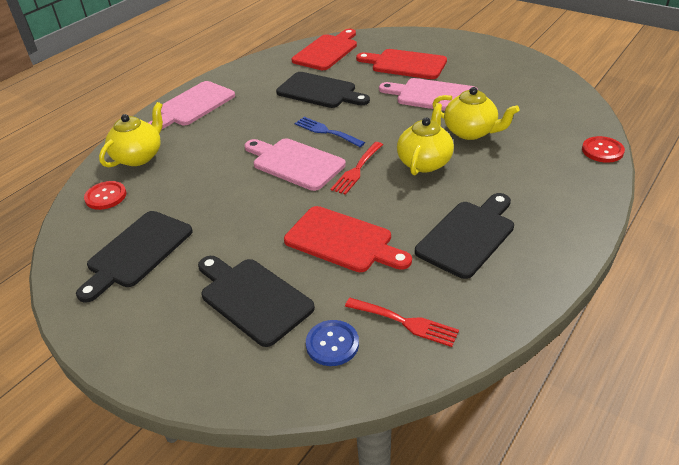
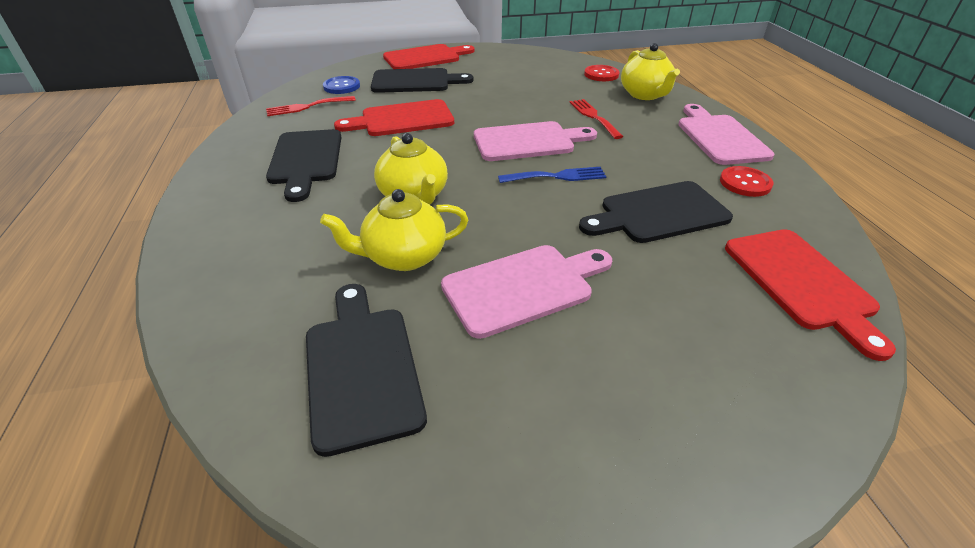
camera: 130 degrees right, 0 degrees up
(137, 252) = (518, 69): black cutting board -> black cutting board (362, 368)
(357, 170) = (467, 160): red fork -> red fork (593, 117)
(405, 64) = (658, 330): red cutting board -> red cutting board (425, 58)
(602, 151) = (192, 322): red button -> red button (745, 183)

